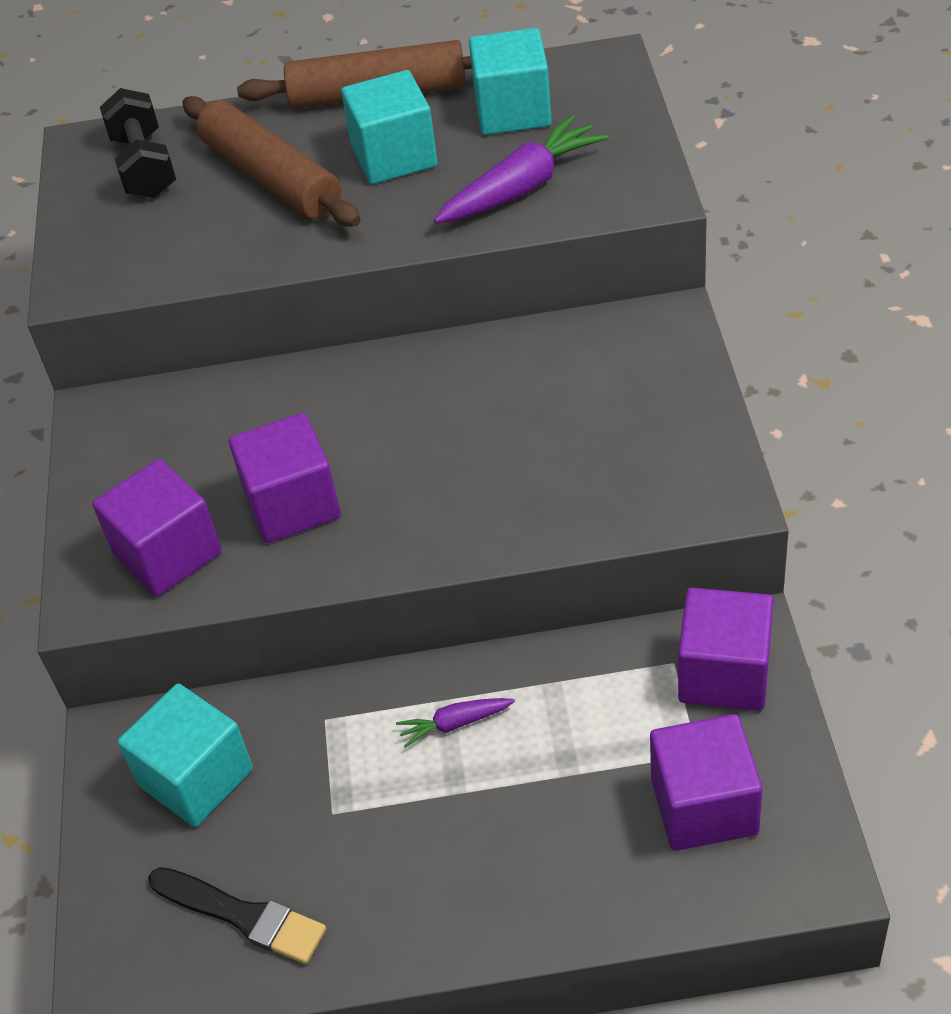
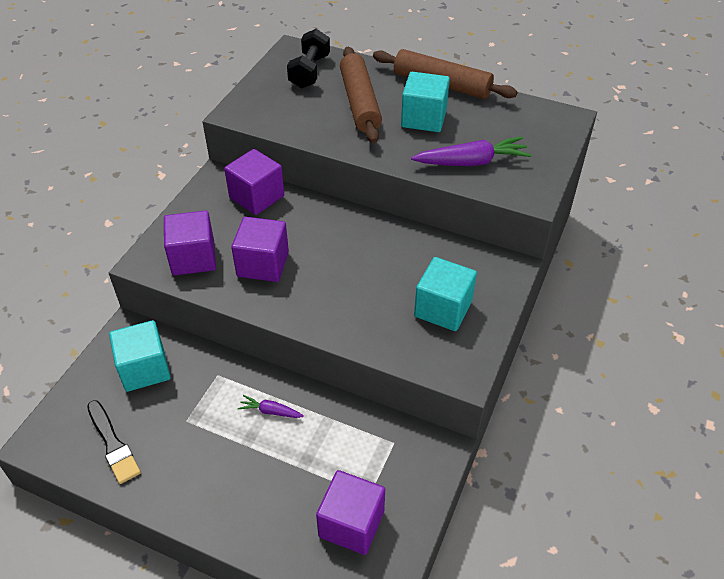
camera: 25 degrees right, 0 degrees up
(513, 111) = (499, 122): turquoise cube -> turquoise cube (443, 309)
(724, 673) = (414, 463): purple cube -> purple cube (256, 197)

